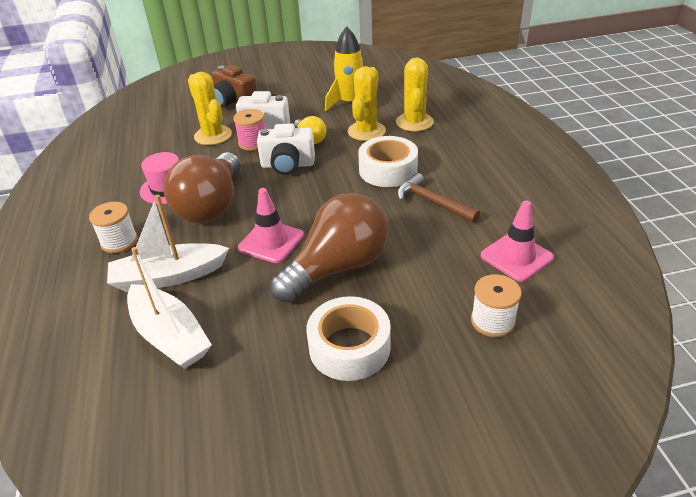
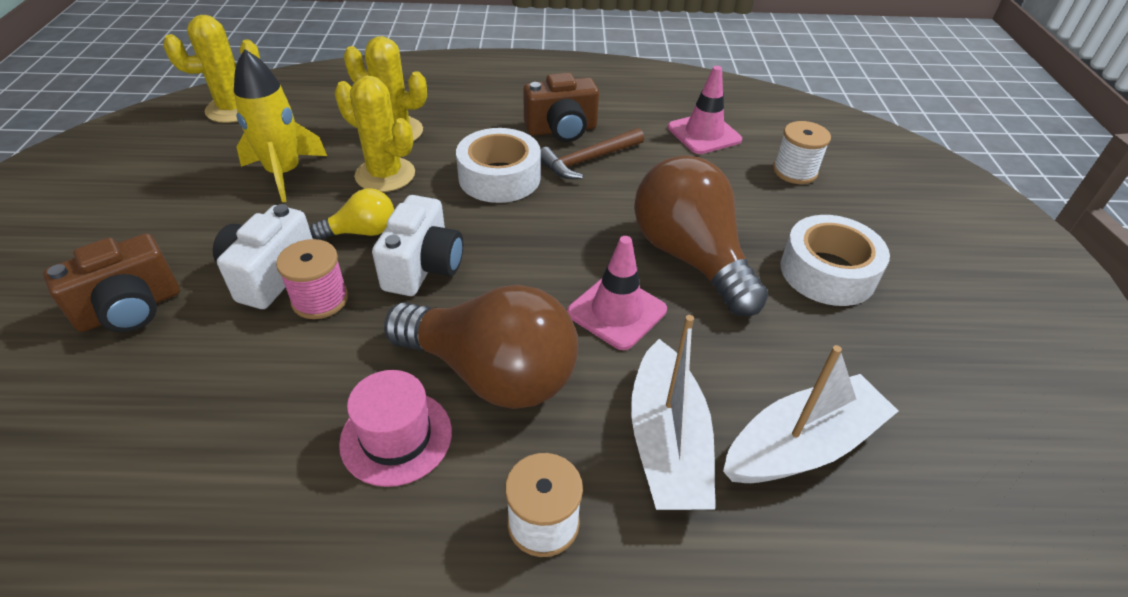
camera: 80 degrees left, 5 degrees up
(213, 135) = (245, 353): yellow cactus -> yellow cactus (233, 109)
(465, 183) = (562, 130): none -> brown camera

